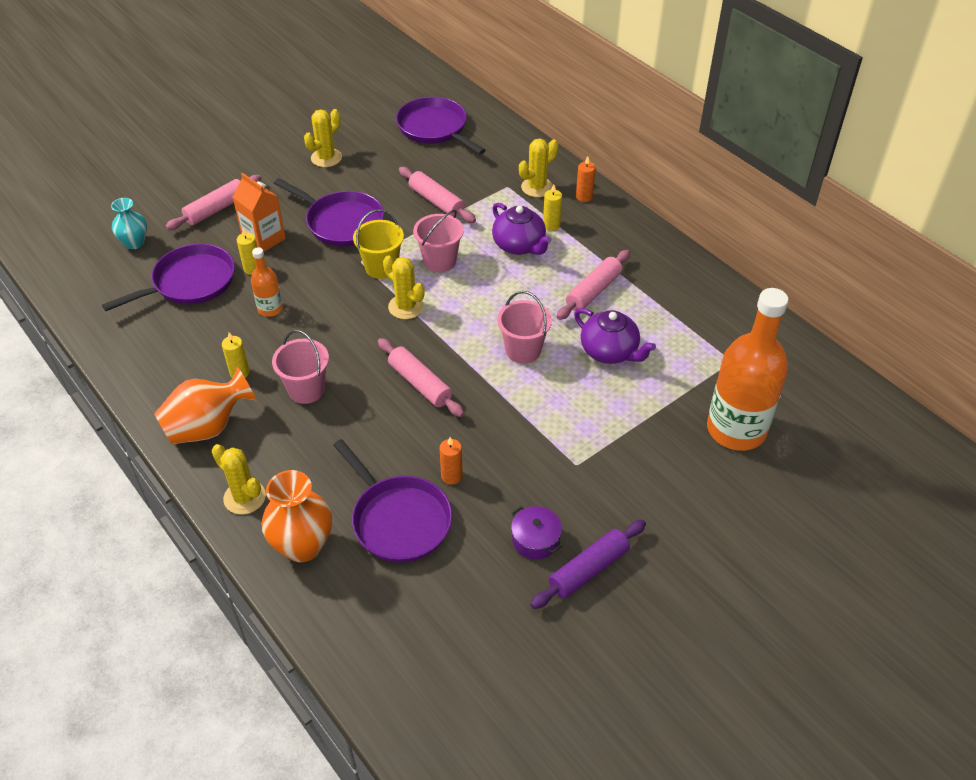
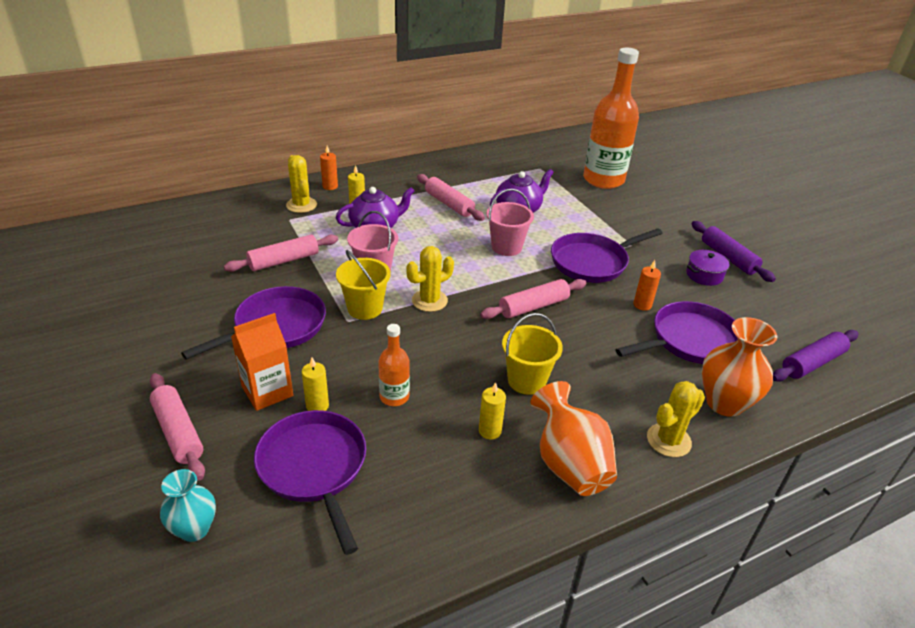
camera: 80 degrees left, 10 degrees down
(306, 390) = (526, 380): pink bucket -> yellow bucket
(326, 158) = (148, 324): yellow cactus -> none
(386, 640) = (812, 363): none -> purple rolling pin
(434, 128) = (162, 244): purple pan -> purple pan (592, 262)

